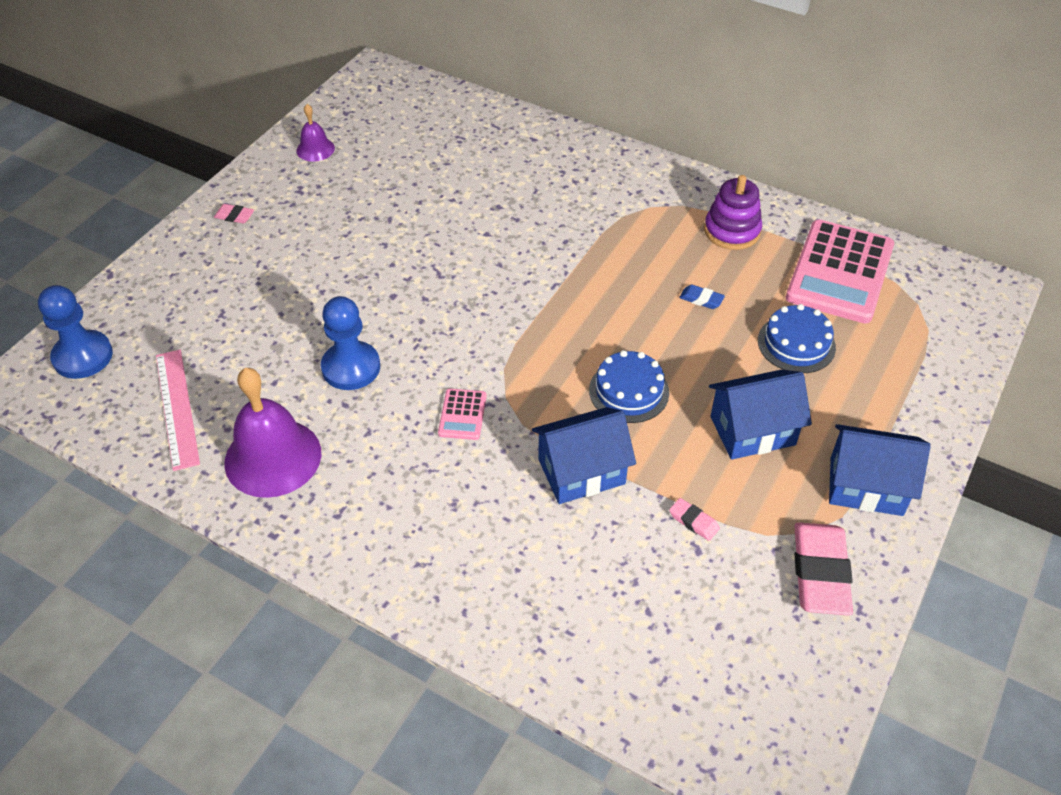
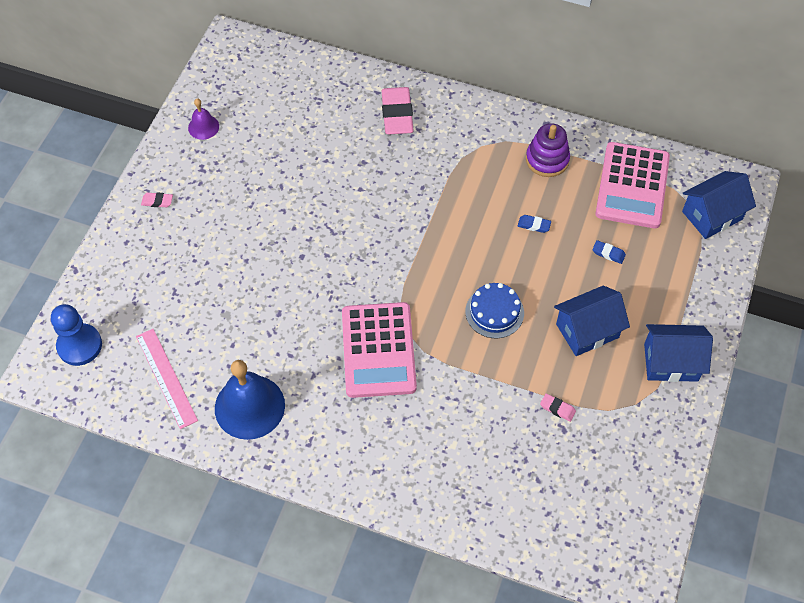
camera: 10 degrees left, 10 degrees up
(273, 457) = (249, 406): purple bell -> blue bell
(351, 367) = (286, 324): blue pawn -> none
(462, 415) = (378, 350): pink calculator -> pink calculator, size x2.29
(581, 472) = (473, 382): blue house -> blue house (712, 215)
(796, 344) = (608, 253): blue cake -> blue eraser
(820, 573) = (647, 433): pink eraser -> pink eraser (397, 114)

